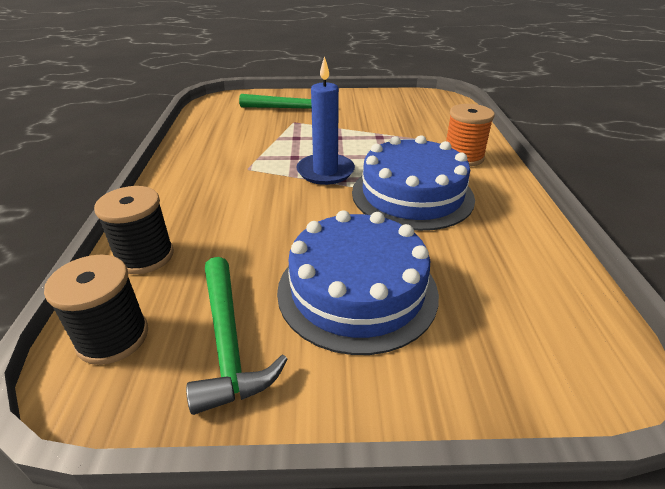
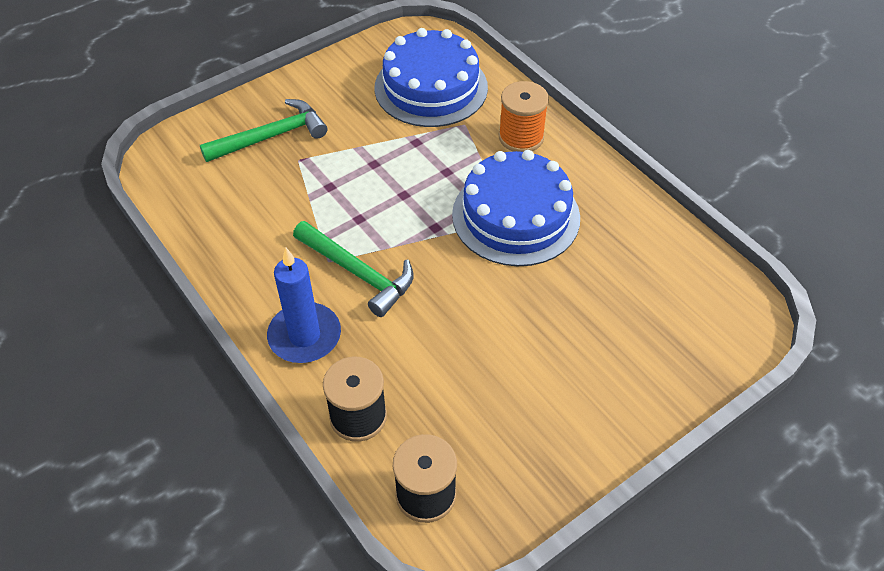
camera: 35 degrees left, 15 degrees up
(228, 342) = (511, 444): green hammer -> green hammer (358, 273)
(325, 172) = (411, 225): blue candle -> blue candle (304, 336)
(357, 290) = (558, 347): blue cake -> blue cake (431, 87)

